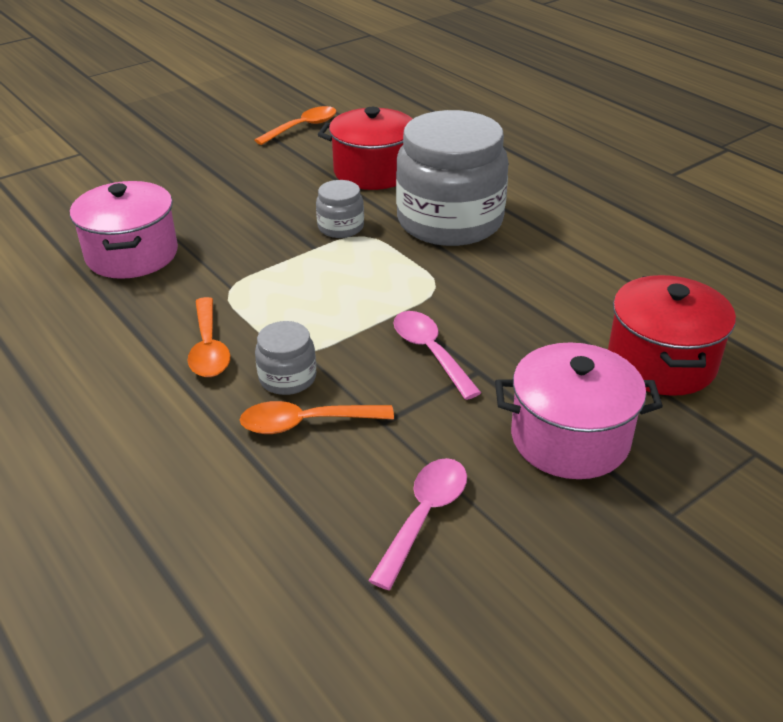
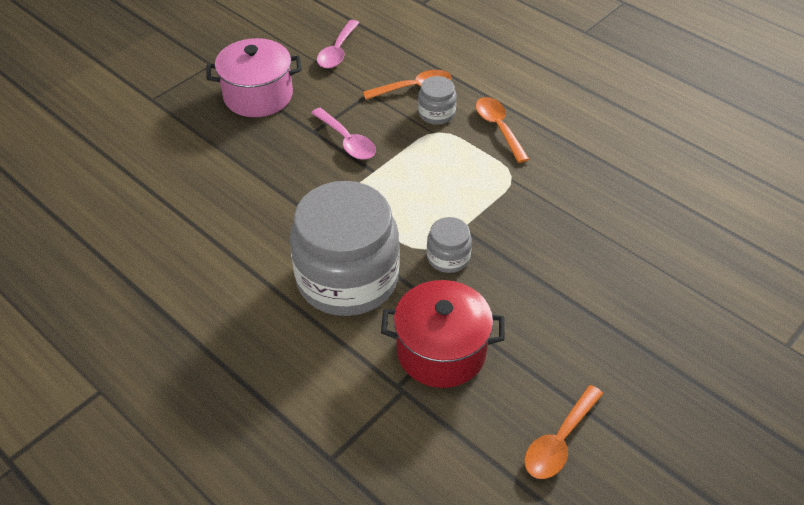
camera: 170 degrees right, 10 degrees up
(132, 254) = (612, 203): pink pot -> none
(661, 362) = (188, 151): red pot -> none

